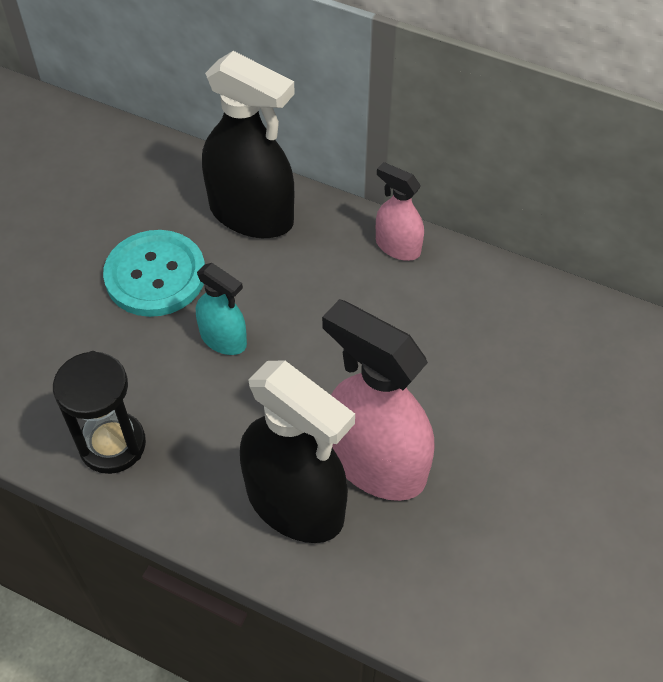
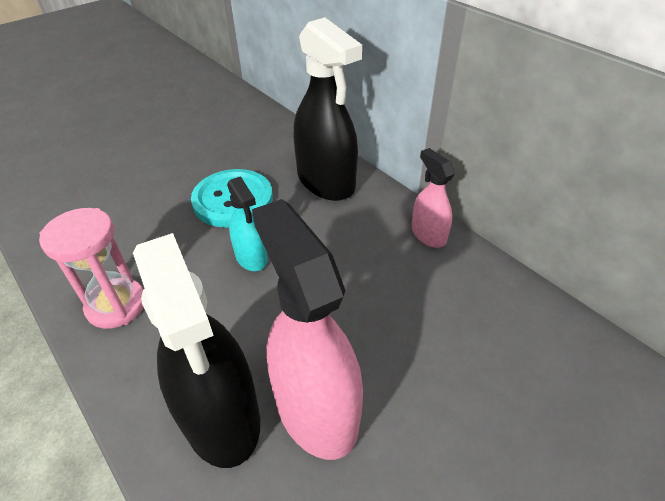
camera: 25 degrees right, 10 degrees down
(112, 444) = (116, 305): black hourglass -> pink hourglass

